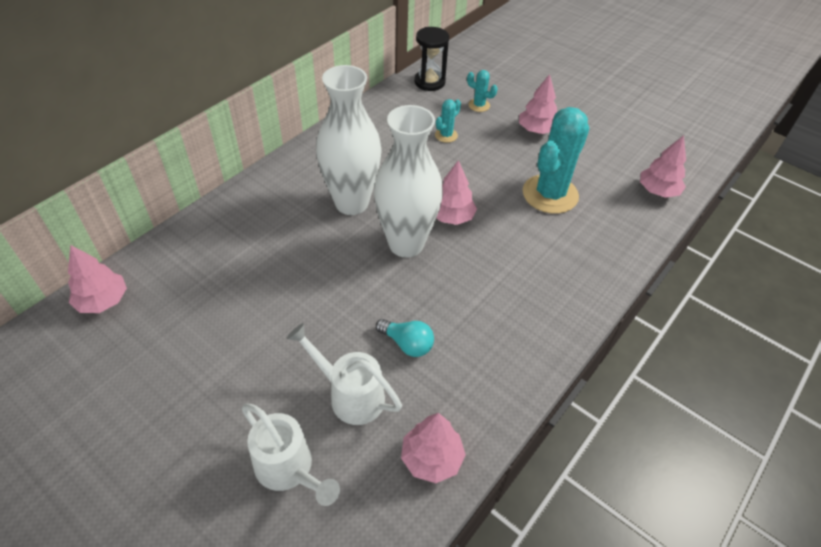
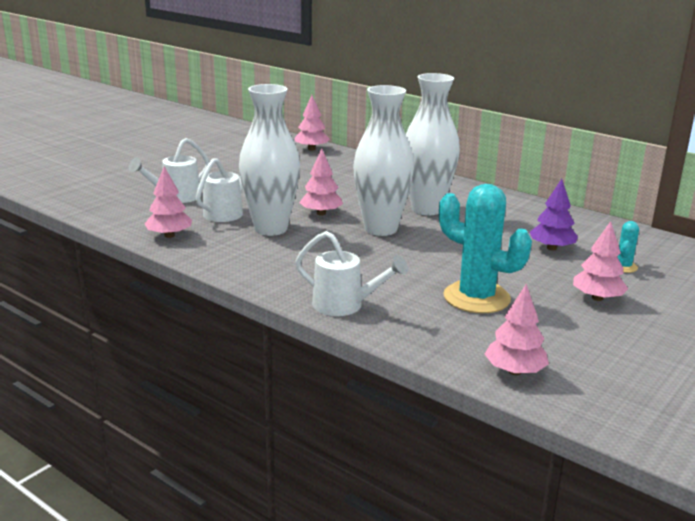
camera: 90 degrees right, 25 degrees down
(407, 344) = (271, 229): turquoise light bulb -> white vase
(429, 82) = (648, 242): black hourglass -> none
(446, 135) = (551, 248): turquoise cactus -> purple tree
(451, 217) = (422, 247): pink tree -> pink tree (321, 213)
(584, 281) = (344, 306): none -> white watering can

